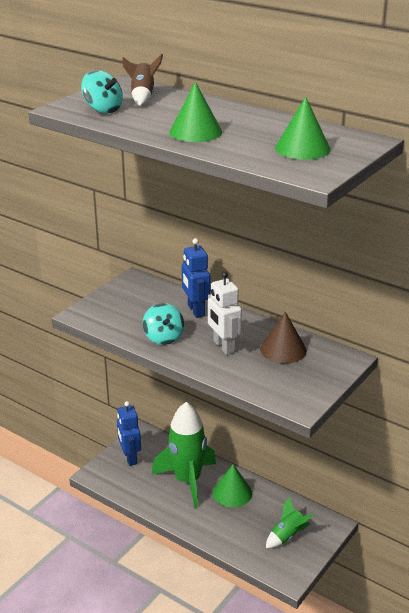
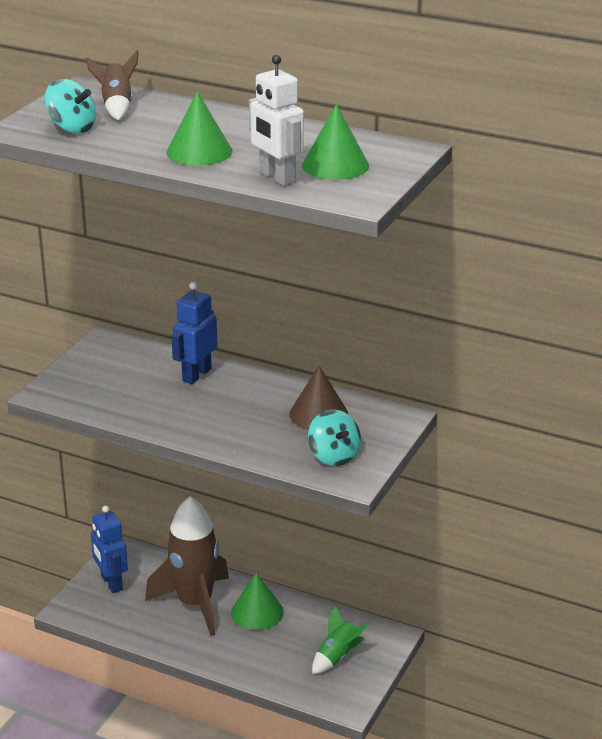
camera: 10 degrees left, 0 degrees up
(163, 337) = (163, 413): turquoise spinning top -> turquoise spinning top (334, 456)
(187, 481) = (195, 603): green rocket -> brown rocket
(195, 310) = (196, 375): blue robot -> blue robot turned 60 degrees clockwise
(223, 347) = (242, 417): white robot -> white robot (277, 177)

